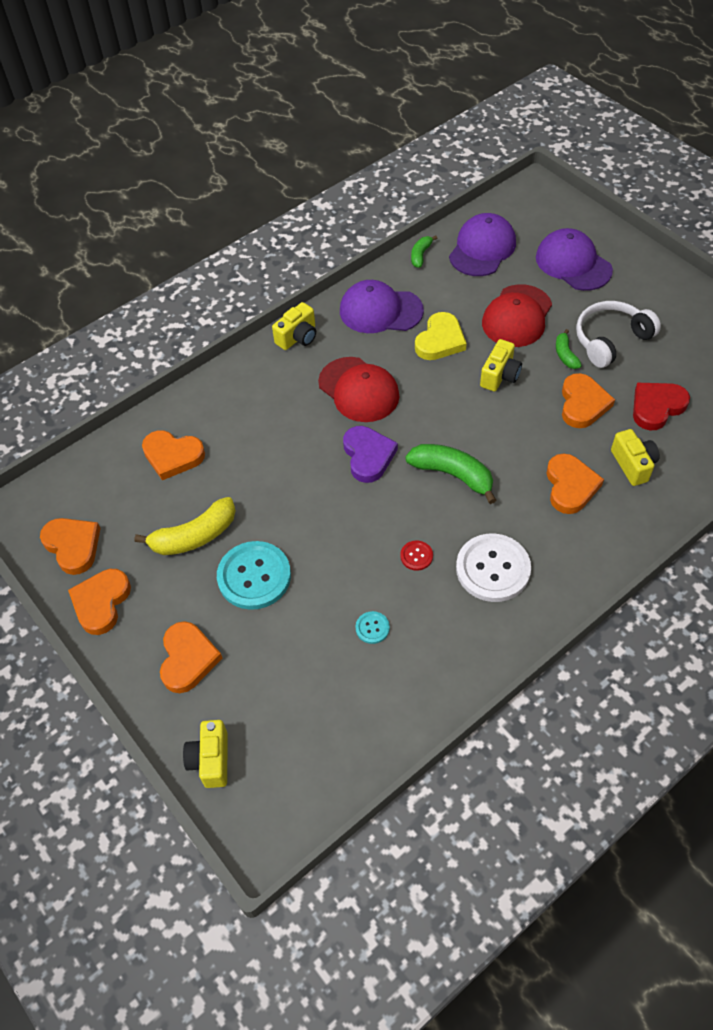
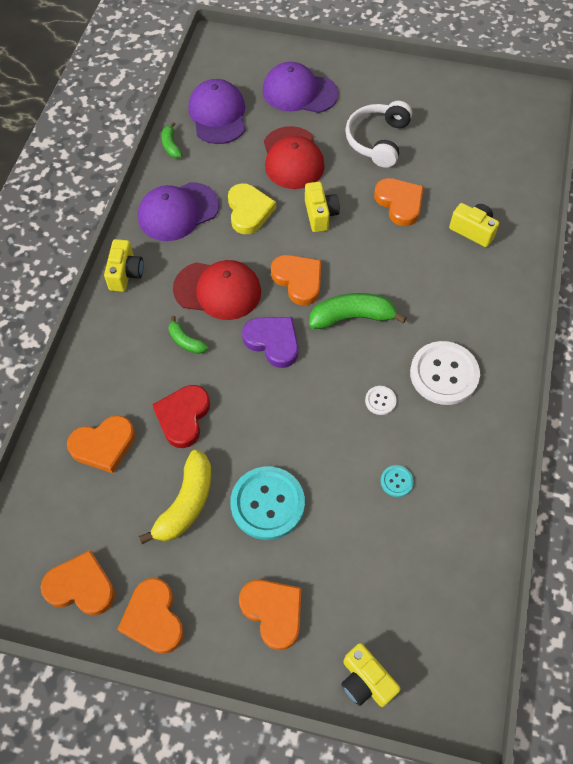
camera: 40 degrees left, 5 degrees up
(416, 556) = (380, 401): red button -> white button
(565, 355) = (355, 170): green banana -> green banana (186, 341)
(570, 486) = (444, 274): orange heart -> orange heart (298, 280)
(656, 407) = (452, 176): red heart -> red heart (183, 417)

